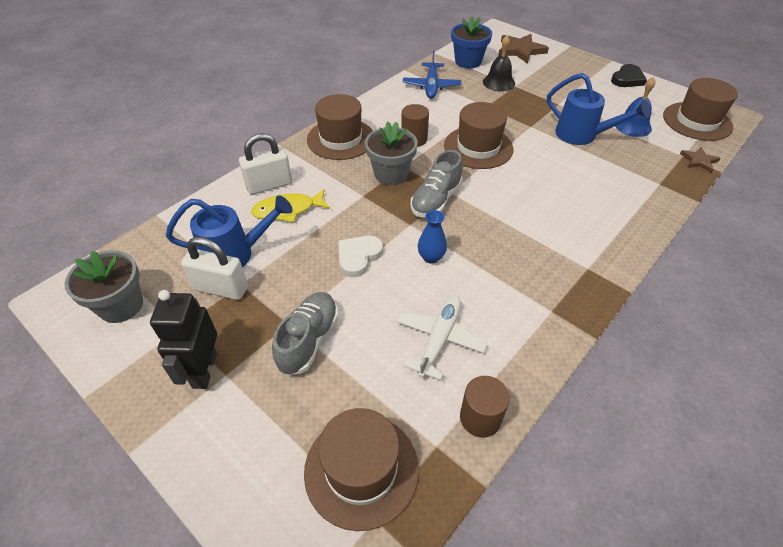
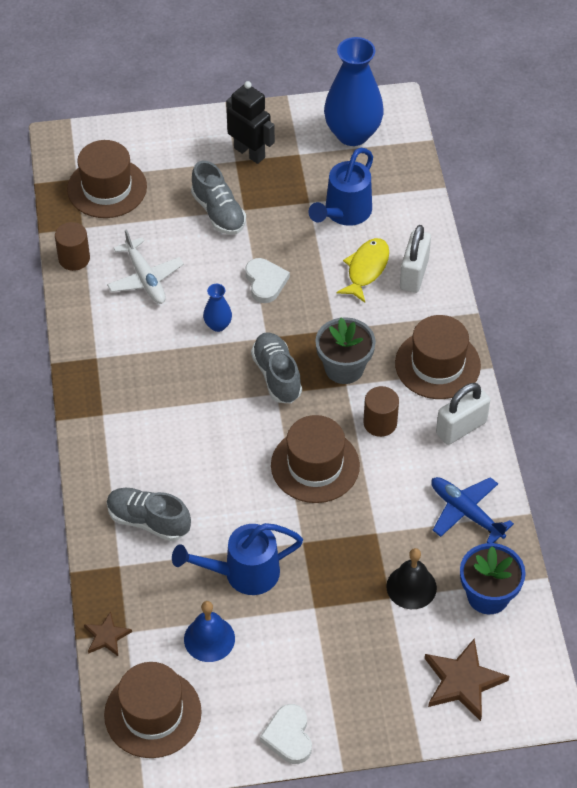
camera: 130 degrees right, 5 degrees up
(121, 305) = (352, 134): grey flower pot -> blue vase
(221, 288) = (315, 190): white padlock -> white padlock (461, 428)
(616, 190) = (148, 521): none -> grey shoe
(627, 79) = (288, 736): black heart -> white heart

